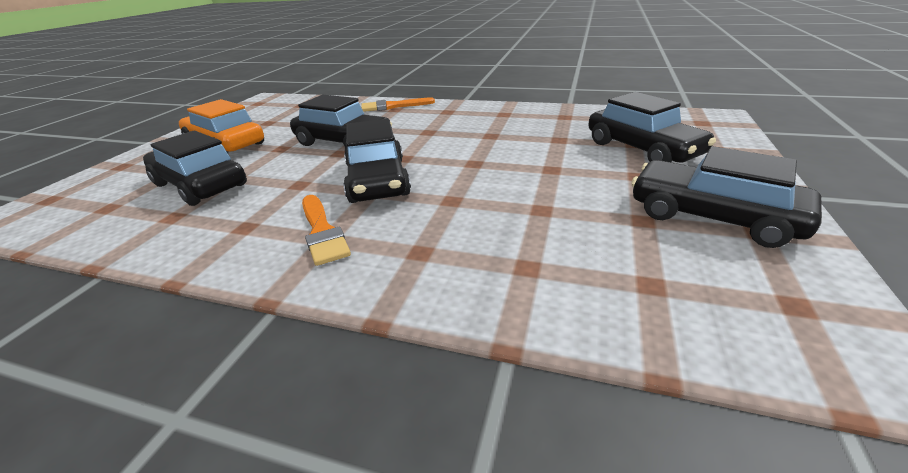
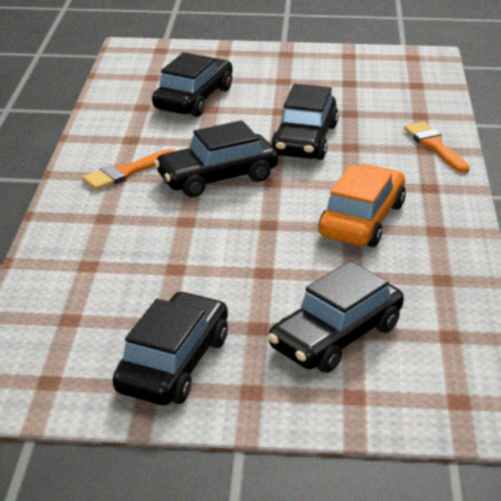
camera: 75 degrees right, 0 degrees up
(225, 144) = (281, 80): orange car -> orange car (362, 220)

